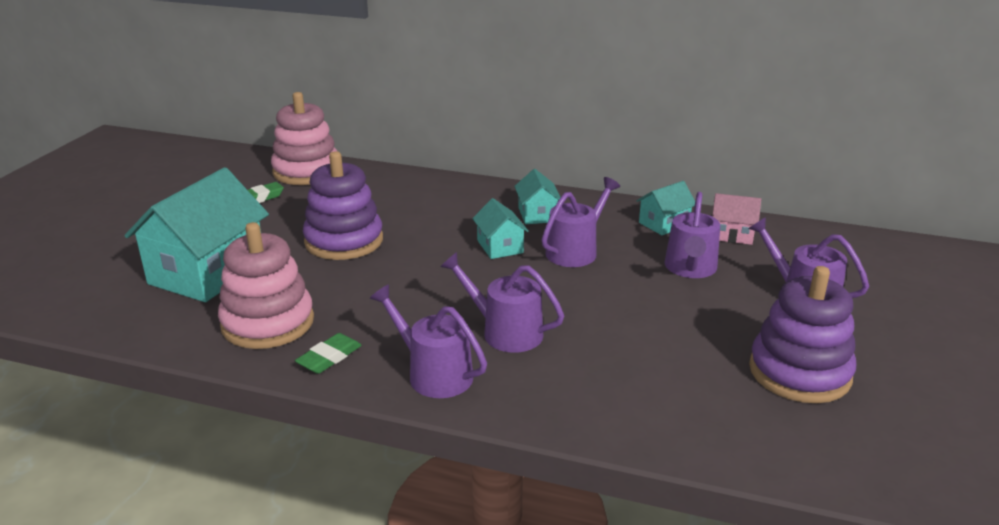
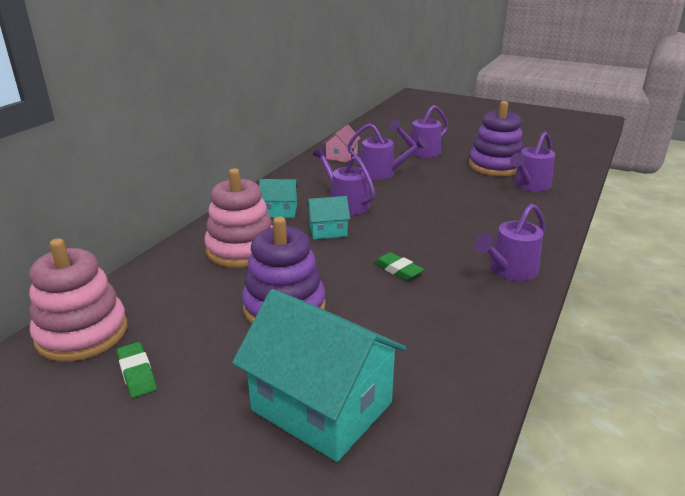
camera: 80 degrees left, 0 degrees up
(268, 323) = (436, 354): pink stacking toy -> pink stacking toy (241, 249)
(329, 357) = (492, 317): green eraser -> green eraser (398, 270)
(505, 332) = (455, 239): purple watering can -> purple watering can (530, 185)
(664, 224) = (318, 172): turquoise house -> none

